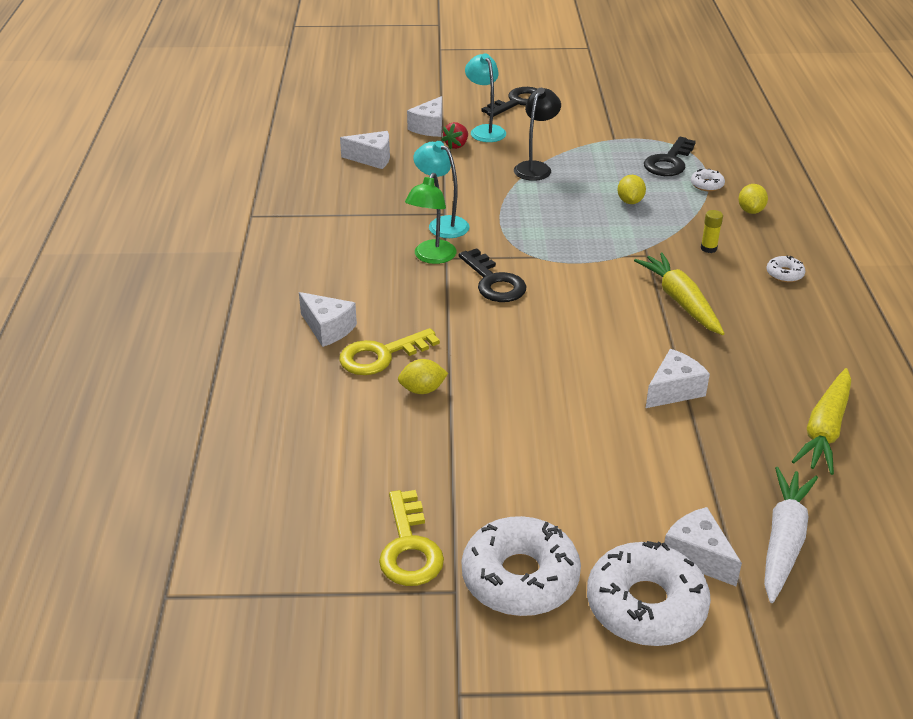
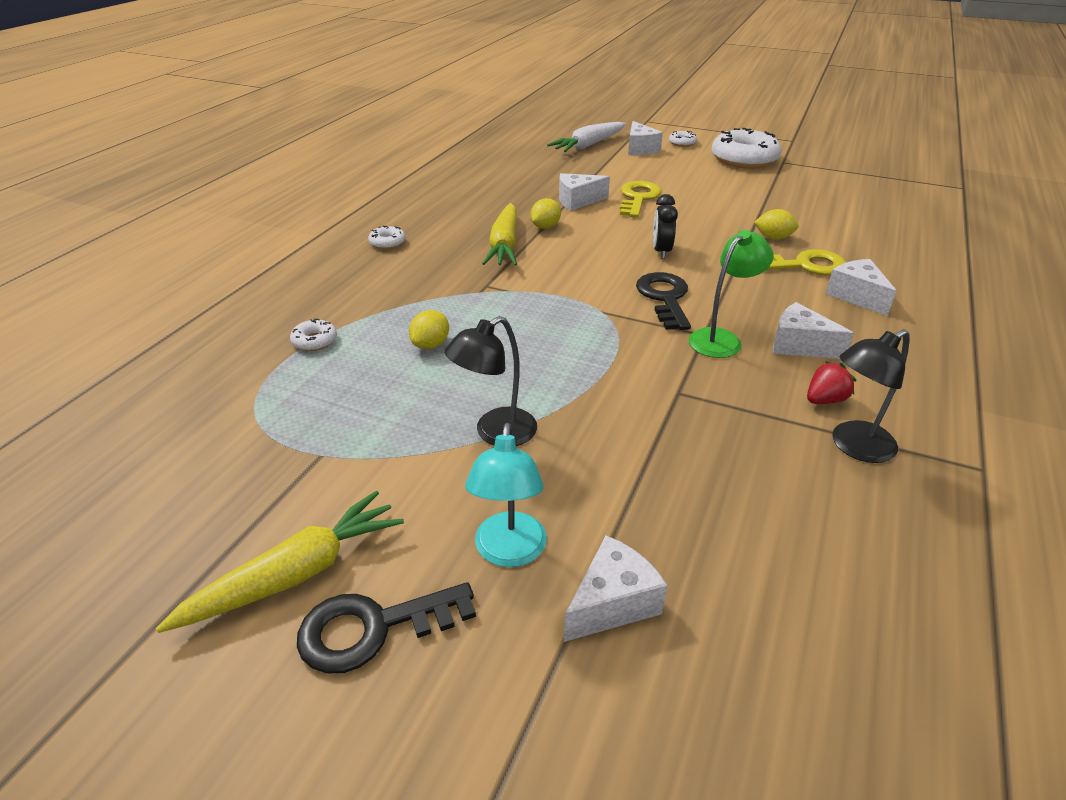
camera: 155 degrees left, 0 degrees up
(327, 209) = (854, 447): none -> black lamp
(372, 159) = (760, 542): white cheese -> white cheese (799, 346)
(409, 548) = (806, 177): yellow key -> yellow key (638, 198)
(442, 224) = (689, 377): turquoise lamp -> none
(456, 145) = (587, 527): red strawberry -> red strawberry (824, 400)
(528, 335) = (661, 251): none -> black clock
(646, 605) = (682, 143): white donut -> white donut, size x0.44
(669, 162) = (307, 387): black key -> none
(708, 248) = (419, 277): yellow glue stick -> none
(750, 211) = (320, 300): yellow lemon -> yellow lemon (545, 227)
(825, 430) = (505, 169): yellow carrot -> yellow carrot (296, 574)

